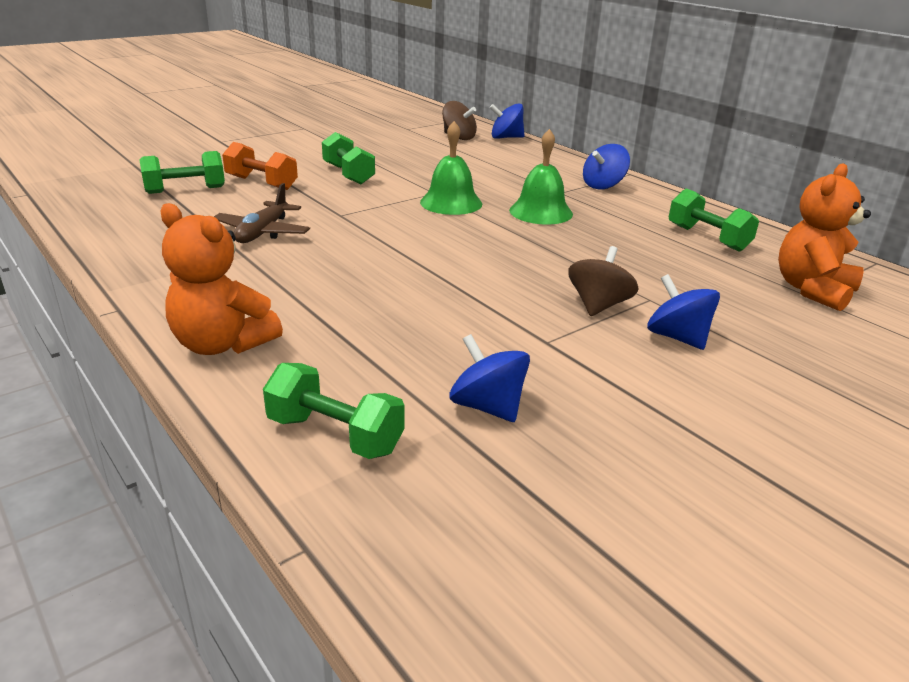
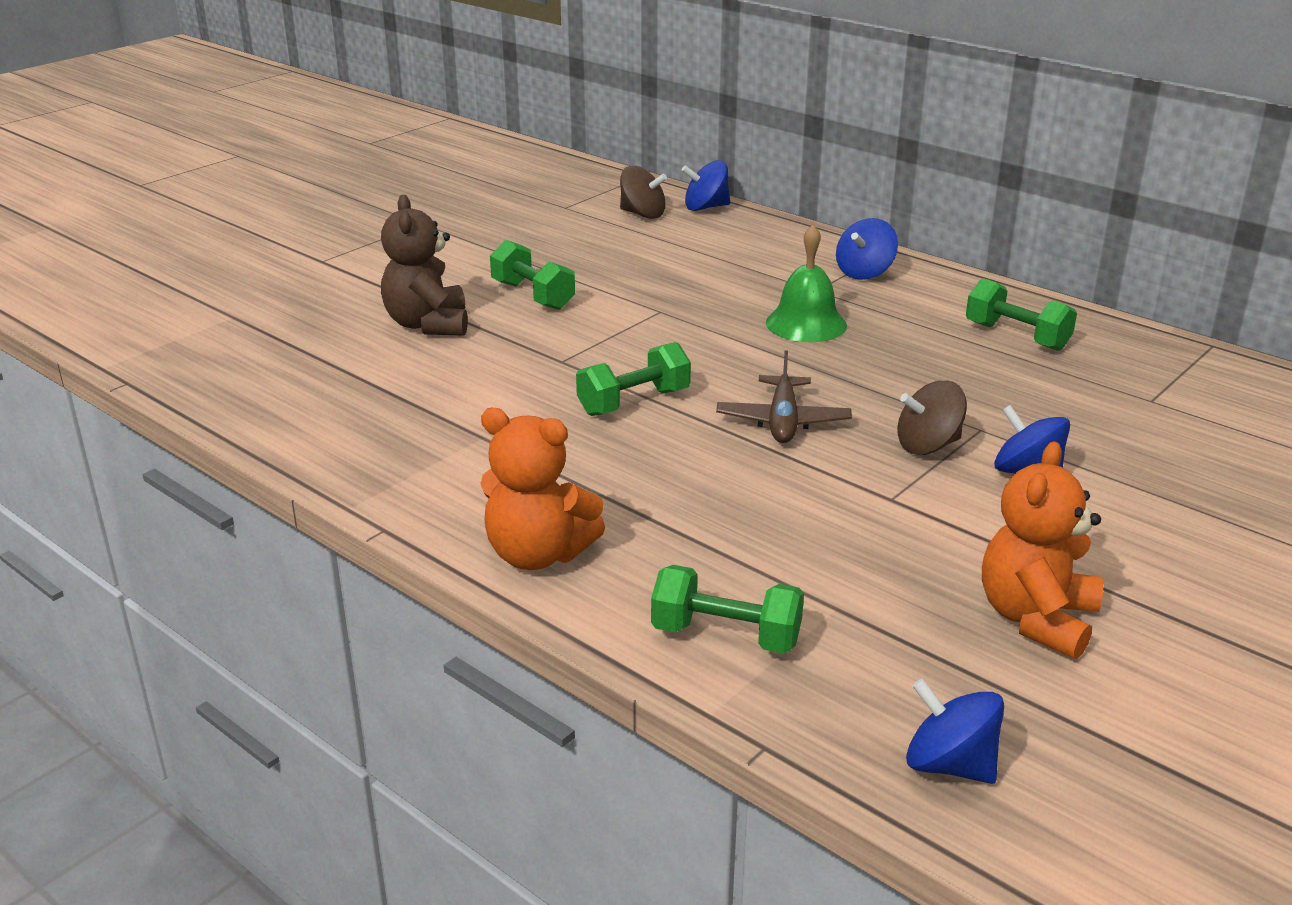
camera: 10 degrees left, 0 degrees up
(185, 190) = (335, 349): green dumbbell -> green dumbbell (634, 402)
(261, 183) = (428, 324): orange dumbbell -> brown teddy bear
(263, 232) = (482, 400): brown plane -> brown plane (783, 421)
(451, 203) = (689, 324): green bell -> none
(487, 407) = (864, 582): blue spinning top -> blue spinning top (949, 765)
(598, 305) = (928, 445): brown spinning top -> brown spinning top turned 120 degrees counterclockwise
(812, 290) = (1152, 392): orange teddy bear -> orange teddy bear (1036, 619)

